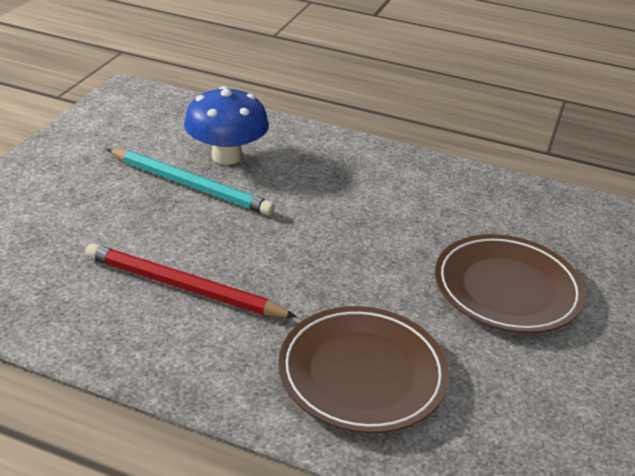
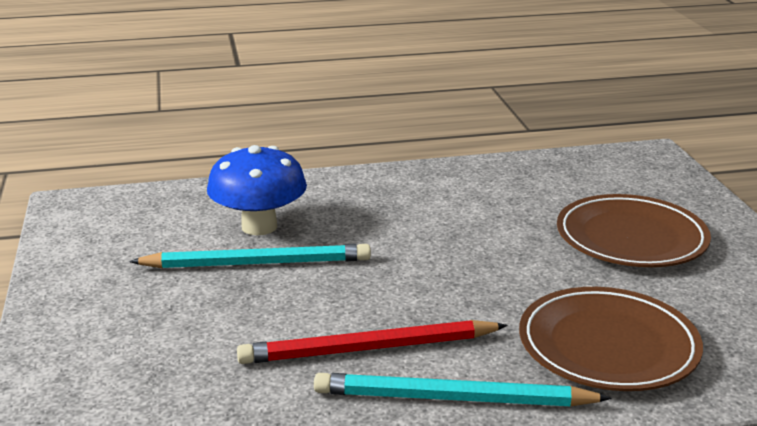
camera: 30 degrees left, 10 degrees down
(192, 356) = (453, 399): none -> turquoise pencil

